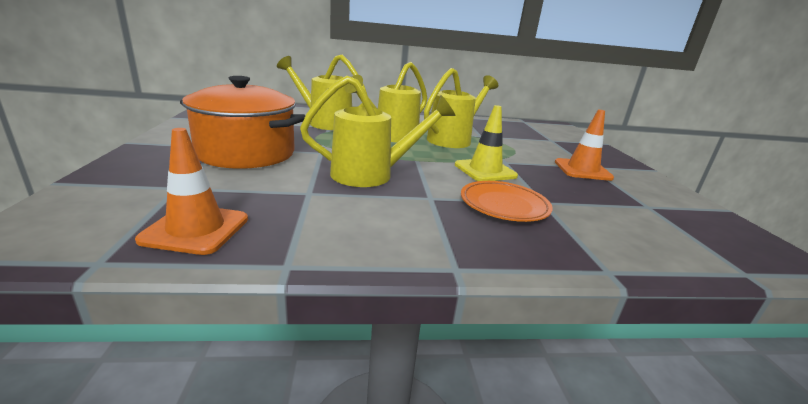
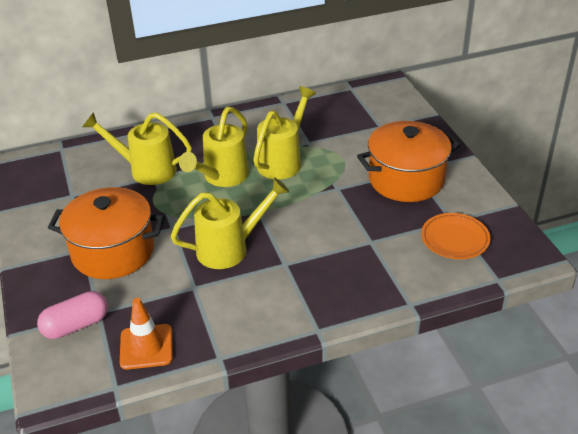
camera: 10 degrees left, 15 degrees up
(136, 192) = (76, 325): none -> pink capsule
(485, 170) = (321, 210): yellow traffic cone -> none
(504, 205) = (341, 256): orange plate -> orange plate (455, 239)
(582, 170) = (406, 179): orange traffic cone -> orange pot

